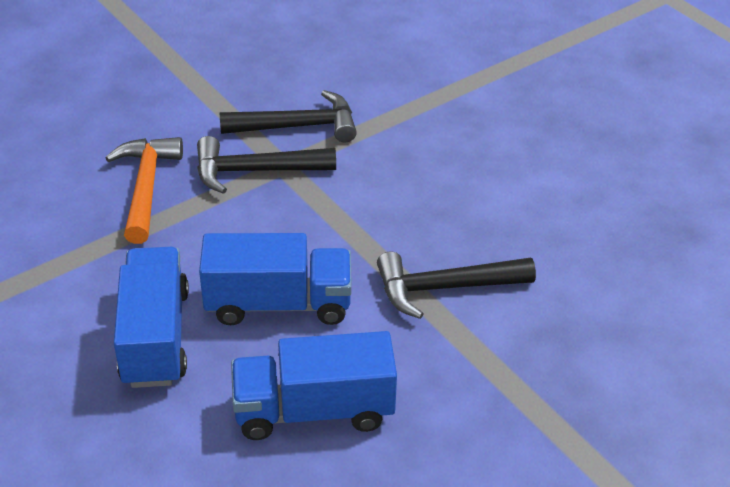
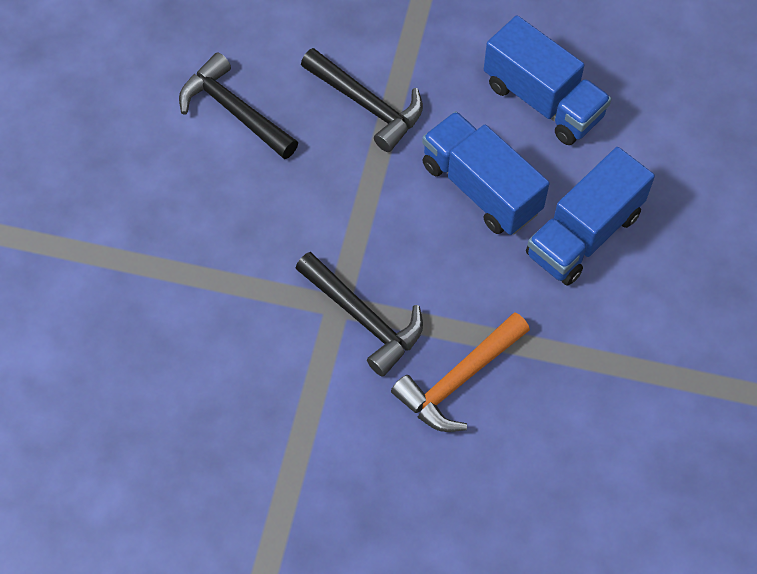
camera: 130 degrees left, 20 degrees up
(298, 126) = (277, 335): black hammer -> black hammer (234, 111)

